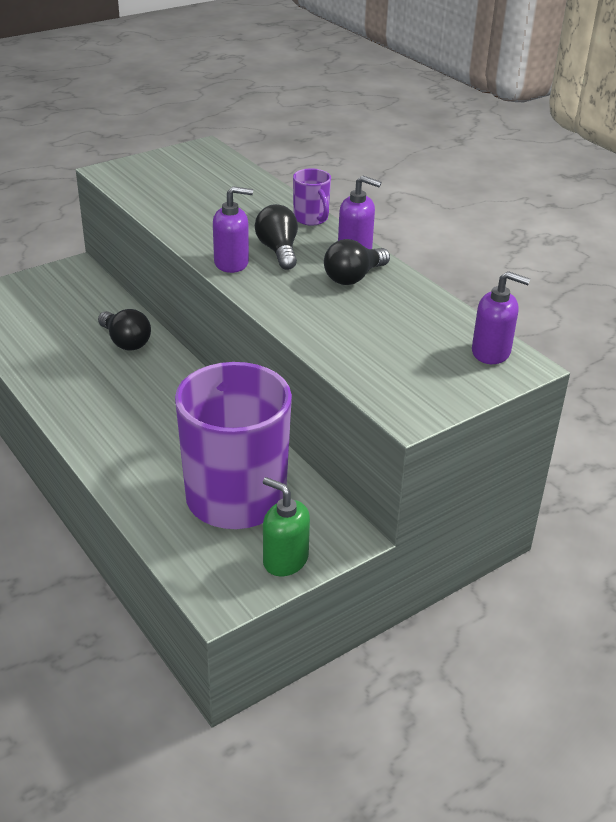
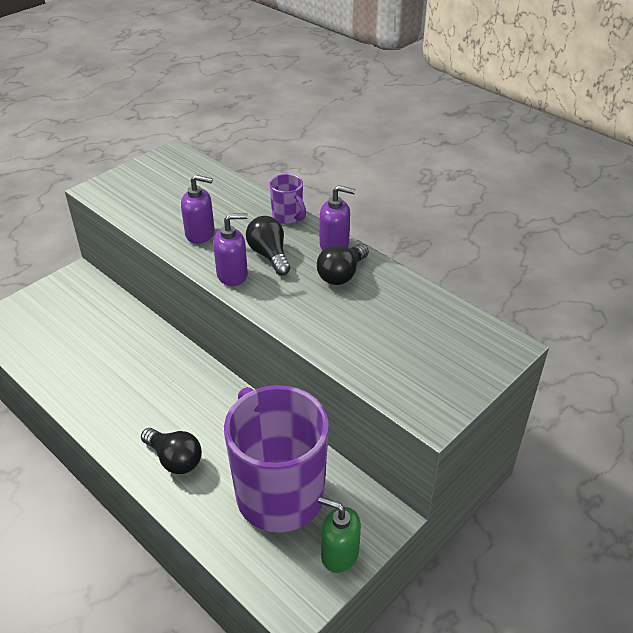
camera: 10 degrees left, 5 degrees up
(125, 342) = (141, 347): black light bulb -> black light bulb (174, 459)
(491, 352) = (479, 336): purple soap dispenser -> purple soap dispenser (200, 234)

